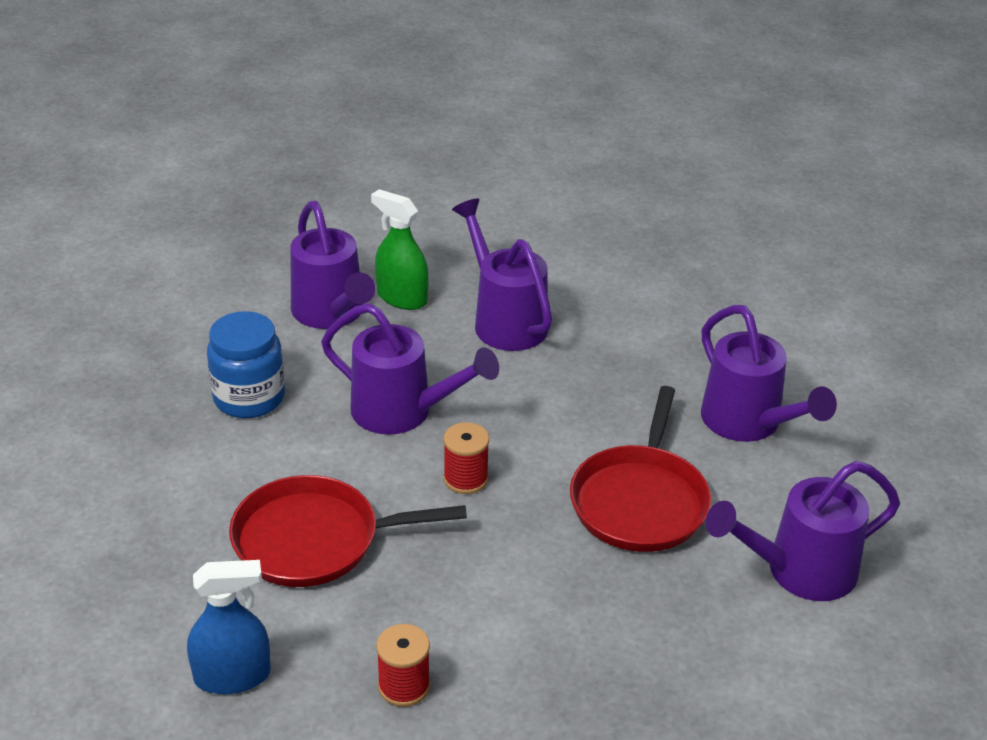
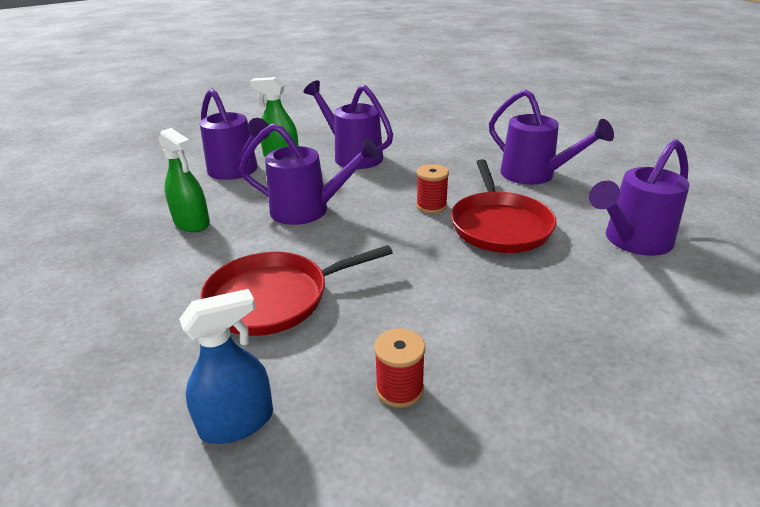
camera: 15 degrees left, 5 degrees down
(249, 398) = (192, 223): blue jar -> green spray bottle
(465, 479) = (372, 237): red spool -> red spool (431, 206)

